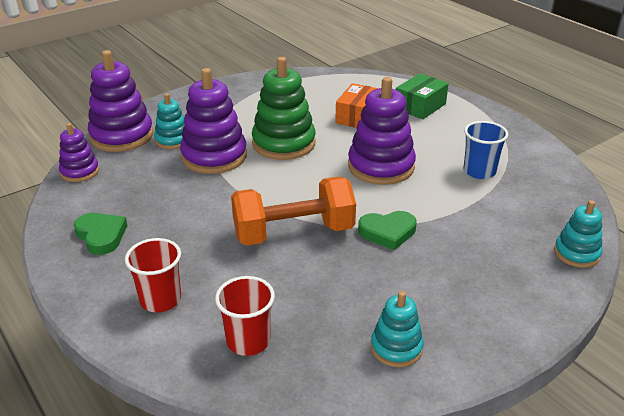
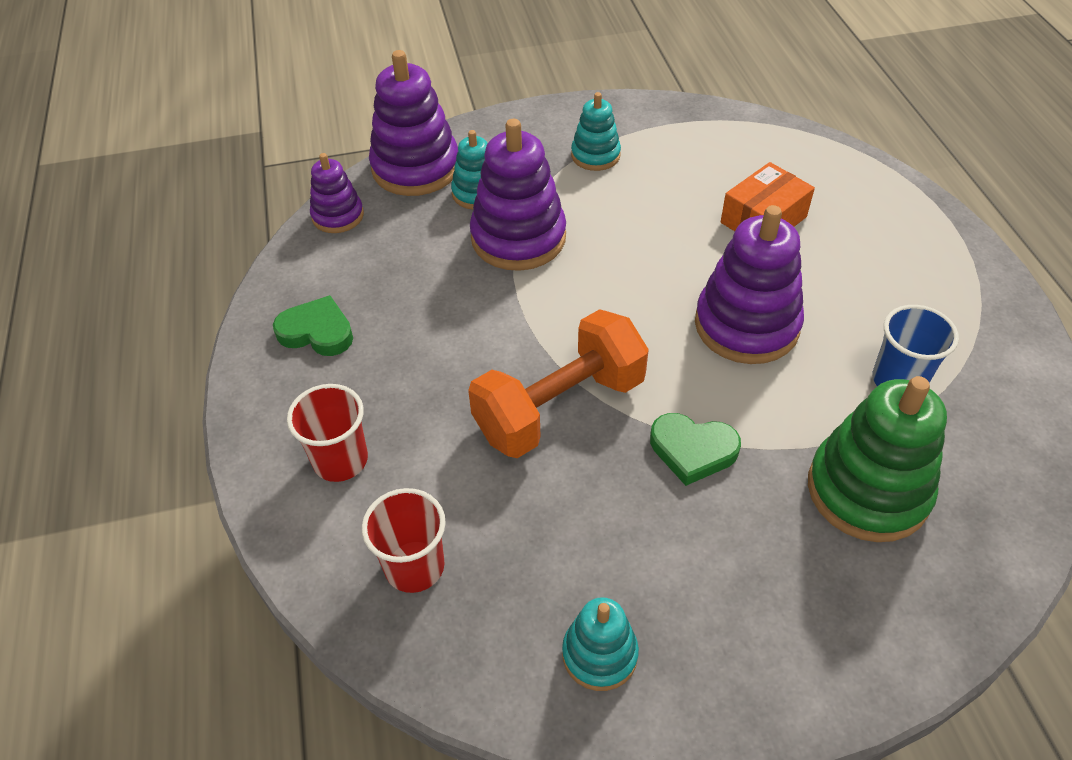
camera: 25 degrees right, 15 degrees up
(101, 236) = (317, 331): green heart -> green heart turned 60 degrees counterclockwise
(283, 143) = (625, 241): green stacking toy -> green stacking toy (867, 490)
(293, 233) = (560, 407): orange dumbbell -> orange dumbbell turned 45 degrees counterclockwise
(420, 106) = (871, 223): green box -> none
(576, 253) = (969, 591): turquoise stacking toy -> turquoise stacking toy (595, 155)

